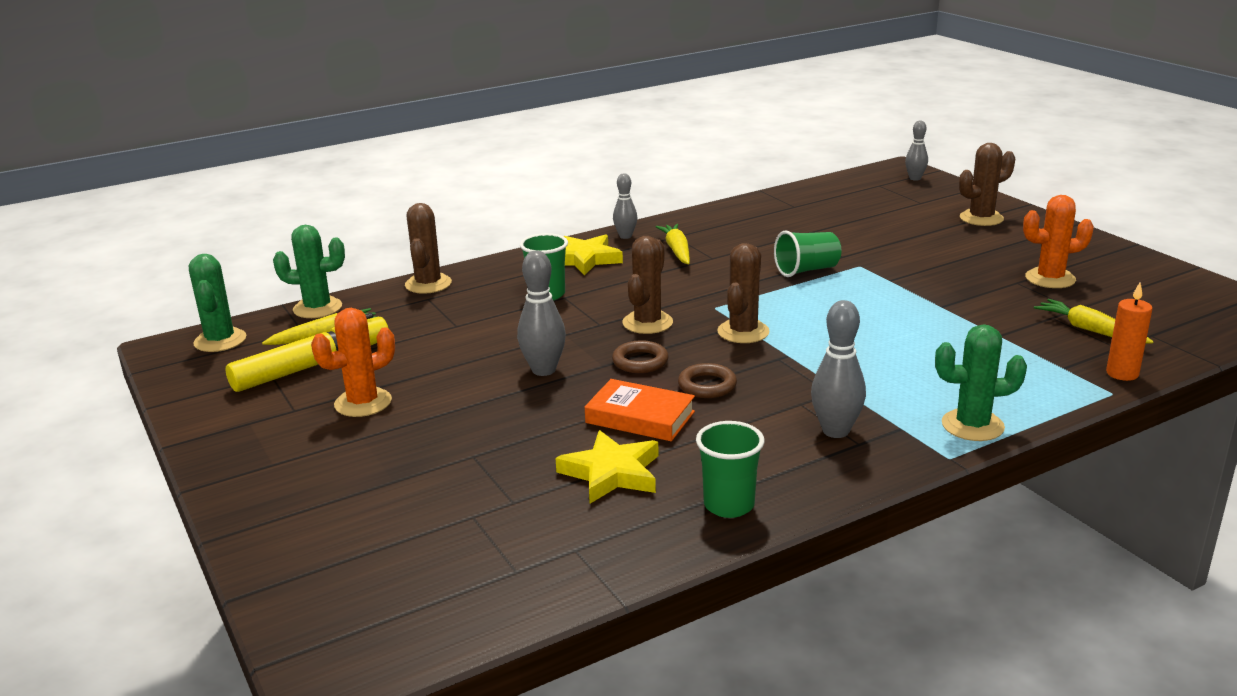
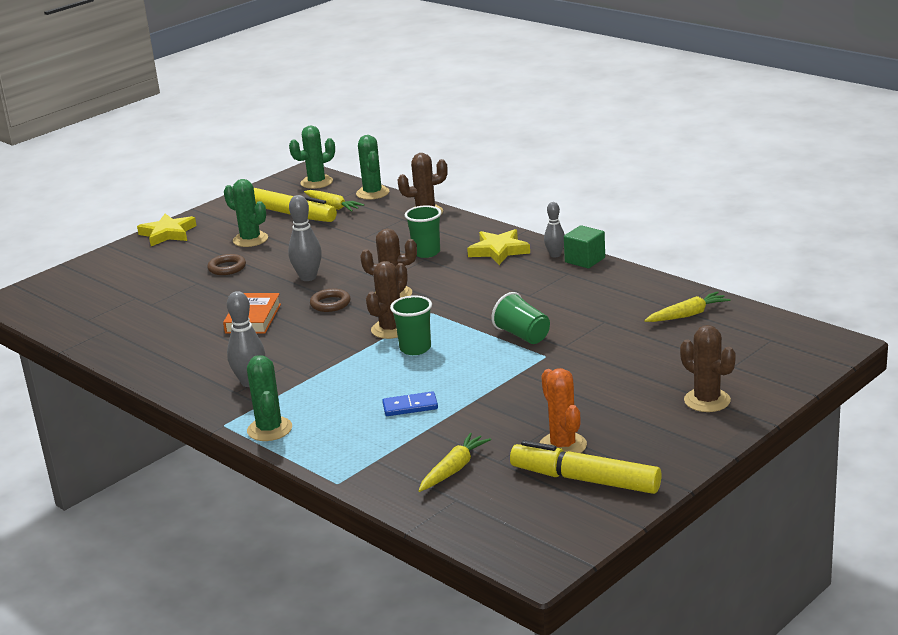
camera: 75 degrees right, 0 degrees up
(363, 403) = (250, 240): orange cactus -> green cactus
(611, 473) = (184, 323): yellow star -> yellow star (167, 234)
(652, 226) = (585, 260): none -> green cube
(677, 250) = (536, 279): yellow carrot -> yellow carrot (688, 315)
(707, 385) = (302, 331): brown ring -> brown ring (227, 268)
(729, 505) = (155, 362): green cup -> green cup (415, 348)
(743, 332) = (391, 329): brown cactus -> brown cactus turned 60 degrees counterclockwise
(915, 178) = (808, 355): grey bowling pin -> none
(944, 339) = (410, 406): none -> blue domino
(1117, 277) = (585, 480): none -> yellow marker
(1122, 373) = (373, 486): orange candle -> none

